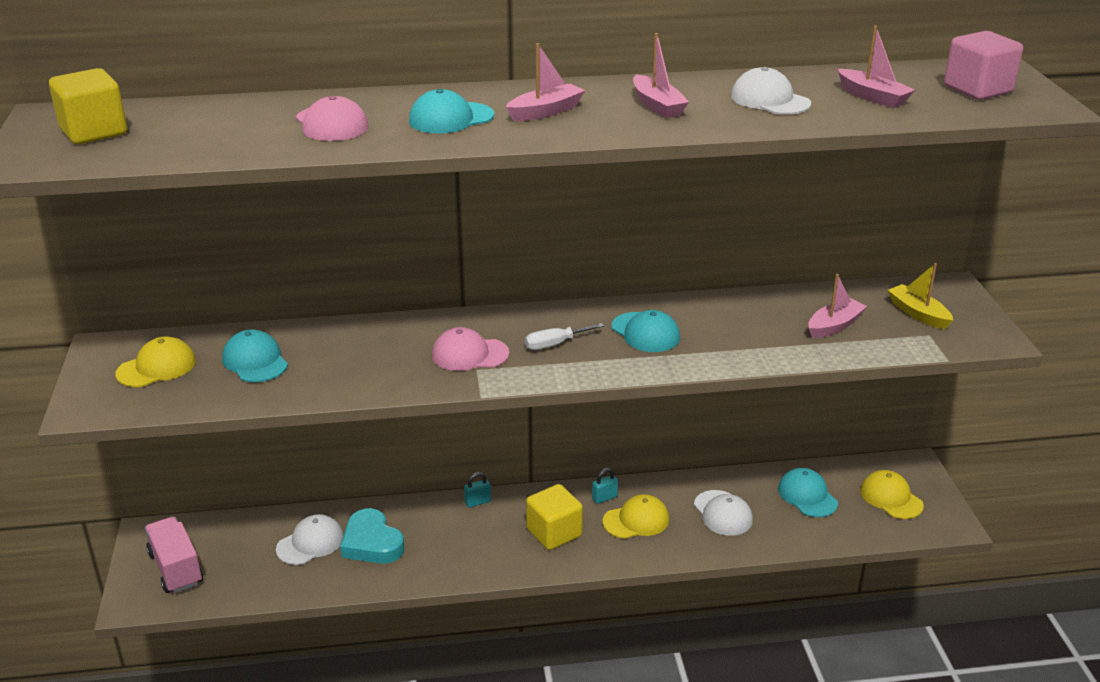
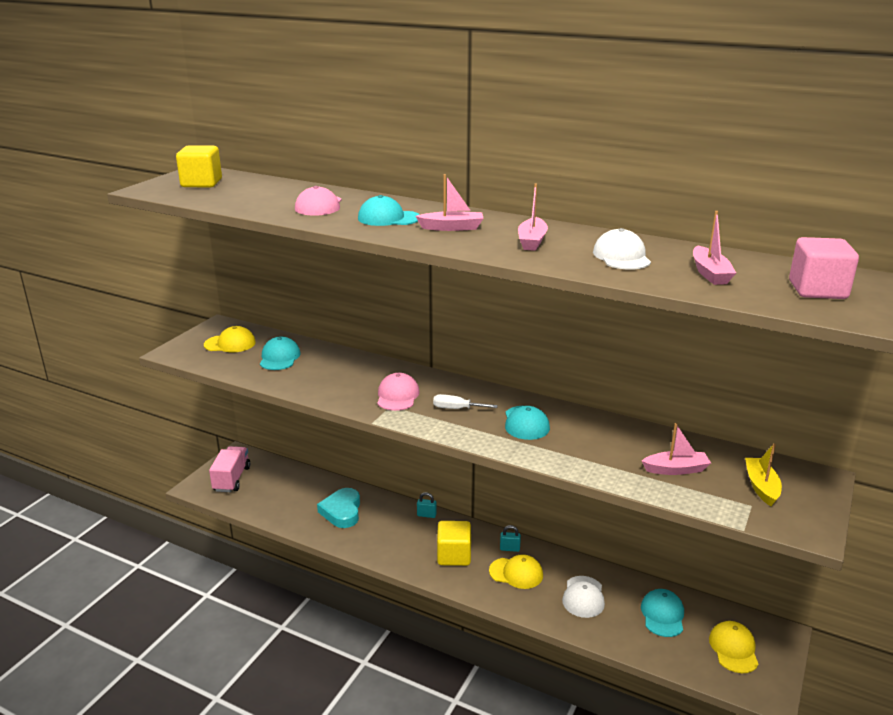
camera: 35 degrees right, 5 degrees down
(310, 543) = (310, 496): white cap -> none
(469, 354) = (397, 396): pink cap -> pink cap turned 60 degrees clockwise

